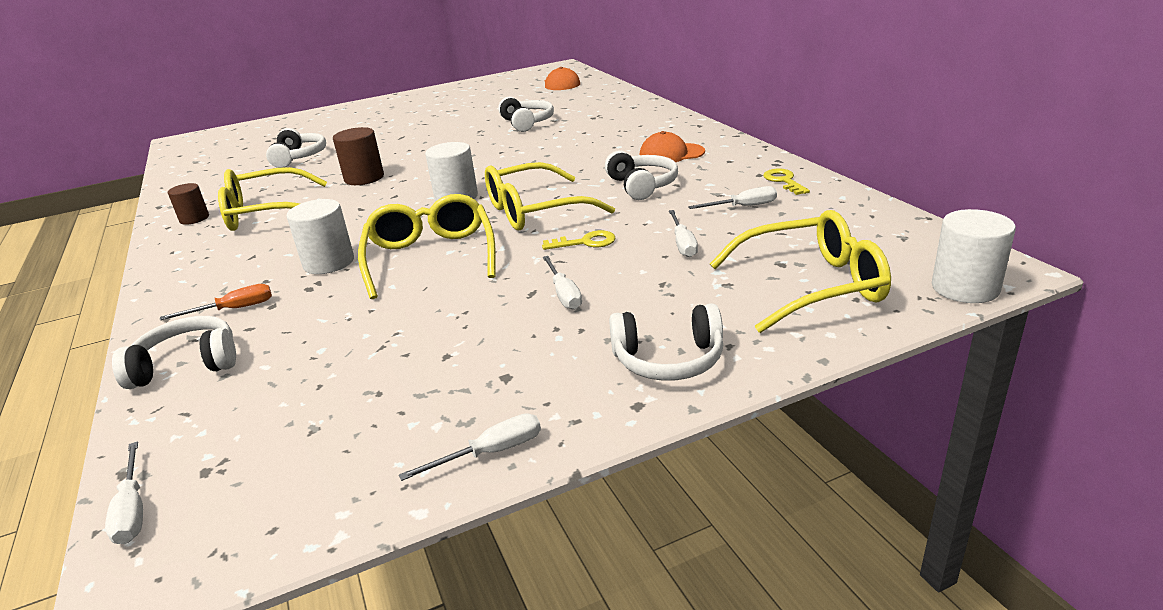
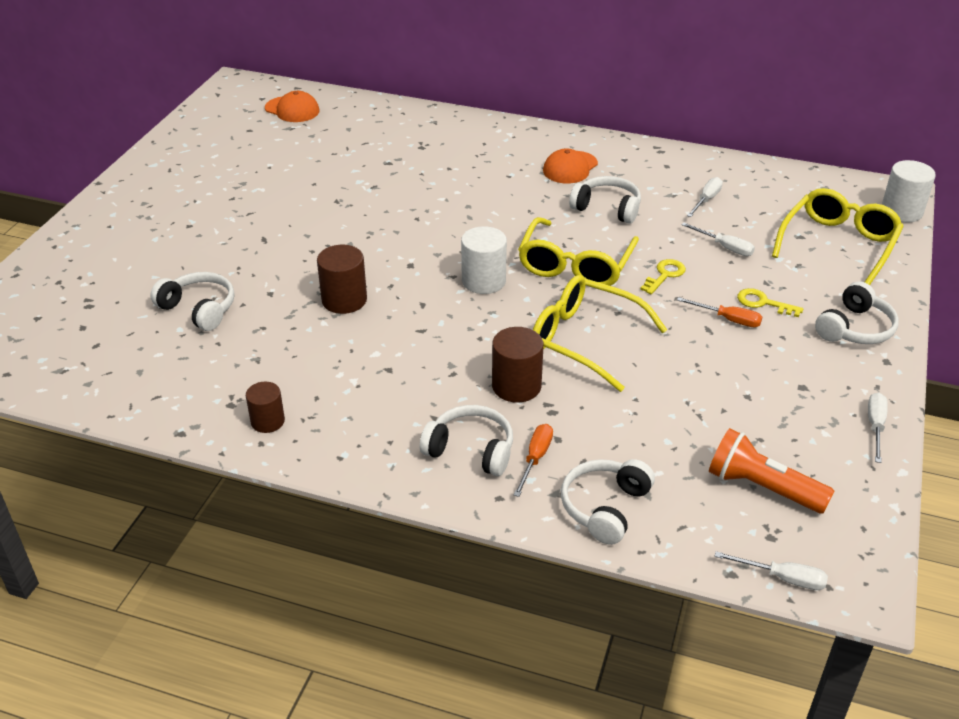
camera: 50 degrees left, 10 degrees up
(266, 213) = (335, 378): yellow glasses -> none
(291, 429) = (762, 488): none -> orange flashlight
(329, 262) = (516, 386): white cylinder -> brown cylinder
(527, 123) = (368, 175): white headphones -> white headphones (471, 450)
(564, 294) = (728, 319): white screwdriver -> orange screwdriver
(784, 181) = (692, 166): yellow key -> yellow key (763, 303)

